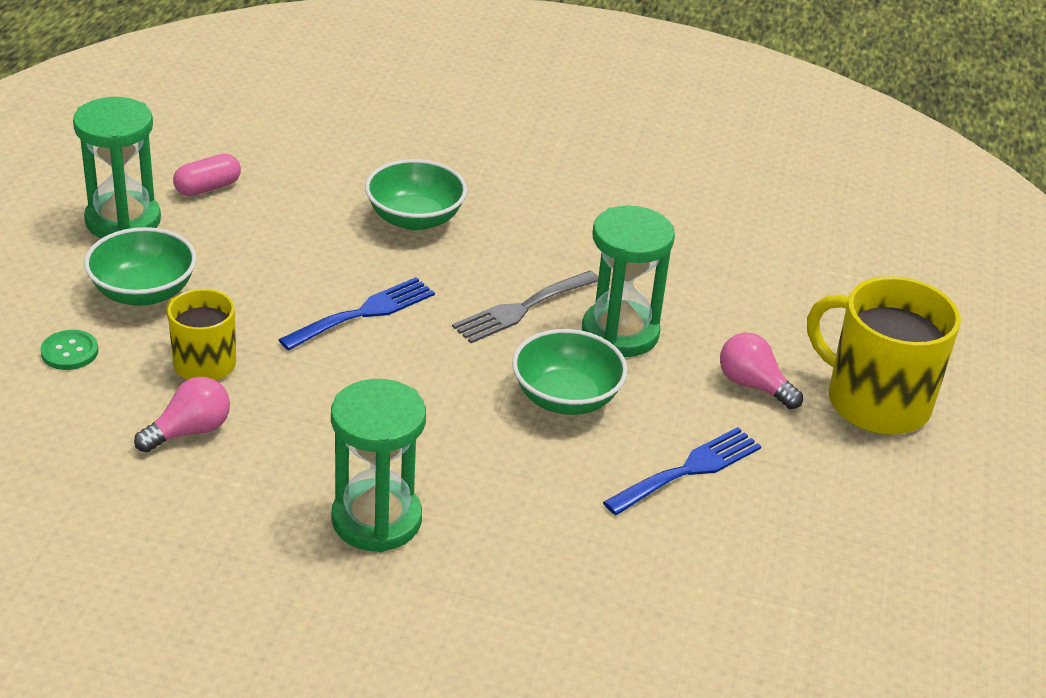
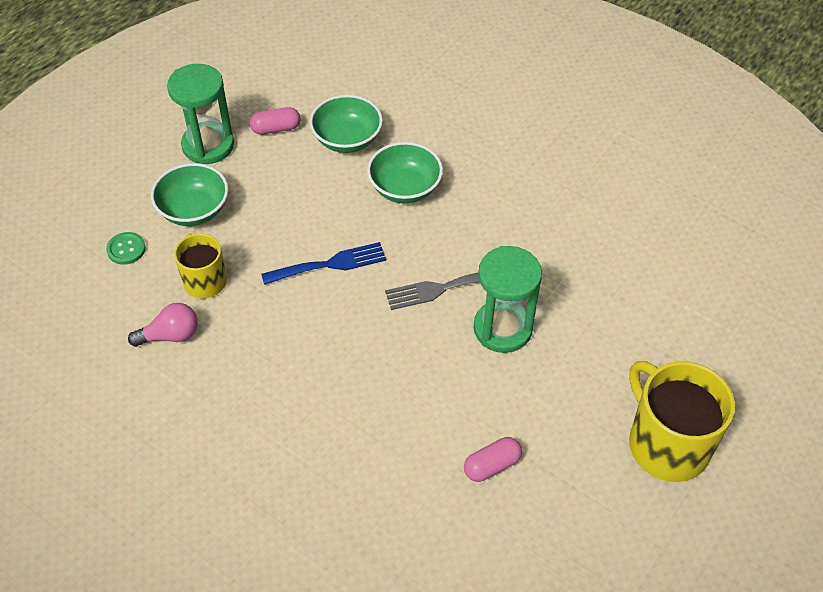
camera: 25 degrees right, 15 degrees up
(376, 520) = (255, 444): green hourglass -> none
(566, 398) = (434, 376): green bowl -> green bowl (347, 139)
(689, 470) = (492, 465): blue fork -> pink capsule
(753, 385) = (579, 403): pink light bulb -> none

